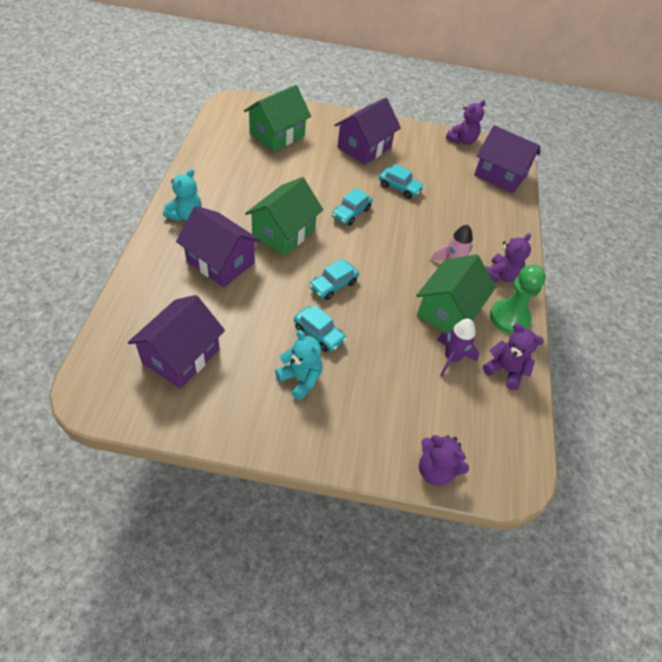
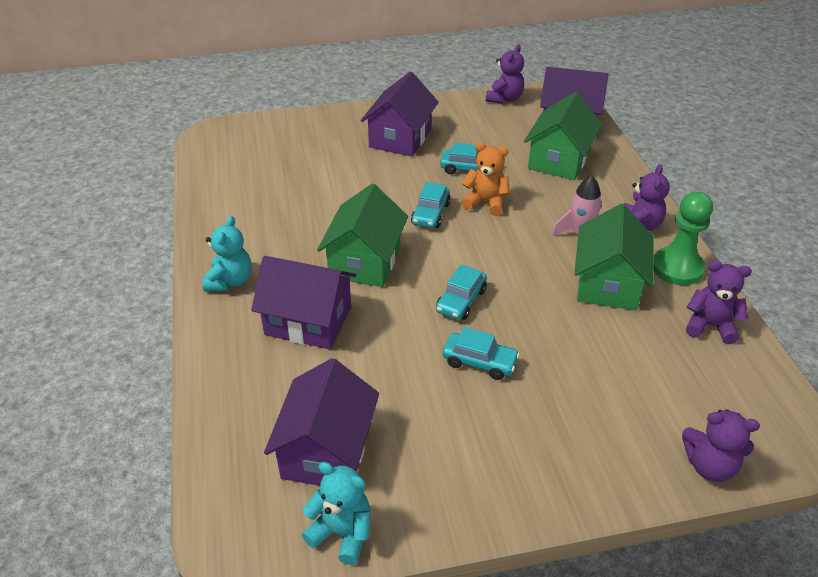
camera: 15 degrees left, 10 degrees down
(277, 135) = (288, 154): green house -> green house (559, 160)
(300, 379) = (491, 422): turquoise teddy bear -> turquoise teddy bear (342, 533)
(396, 218) = (485, 202): none -> orange teddy bear
(451, 358) = (645, 334): purple rocket -> none

